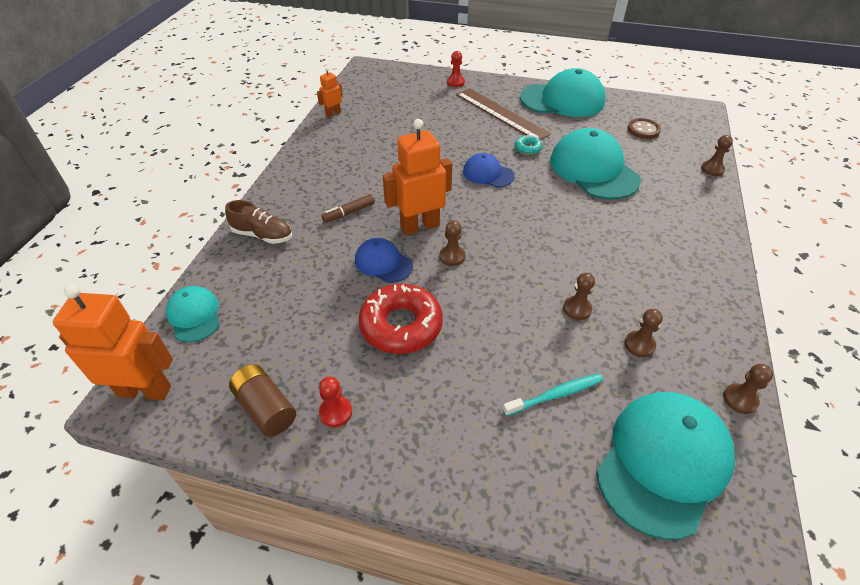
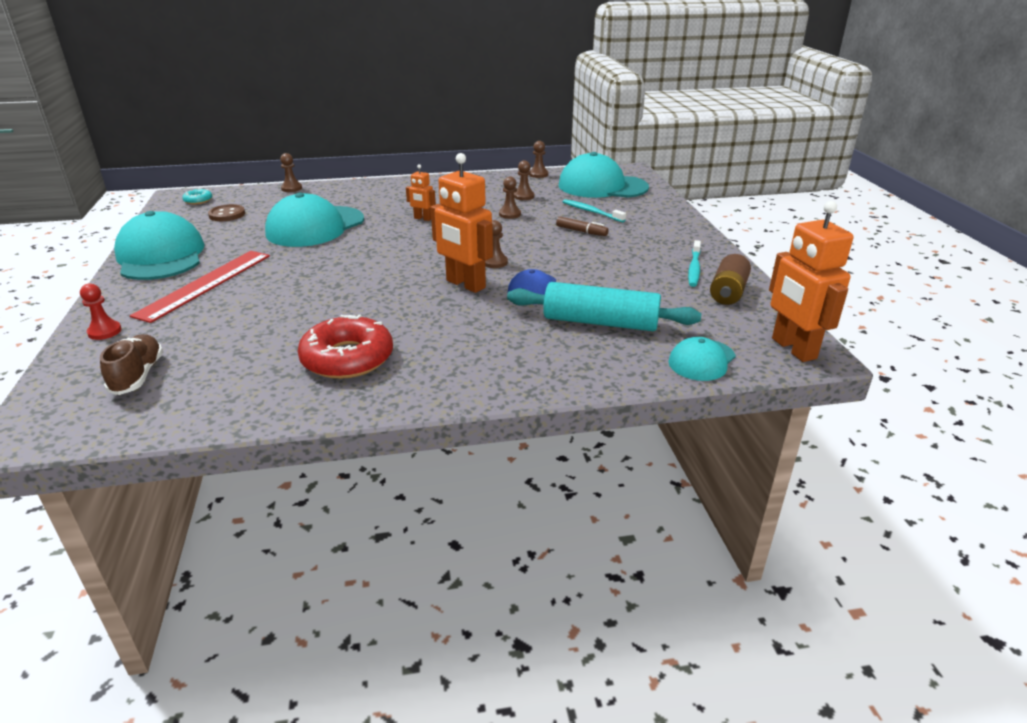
camera: 115 degrees left, 15 degrees down
(262, 235) = (558, 366): brown shoe -> brown shoe (138, 376)
(297, 281) = (600, 322): none -> turquoise rolling pin
(333, 113) = (233, 413): orange robot -> orange robot (422, 218)
(336, 412) = (694, 268): red pawn -> turquoise toothbrush
(349, 212) = (474, 326): brown marker -> brown marker (581, 231)
(401, 325) = (594, 265): red donut -> red donut (347, 358)
(488, 174) = (349, 269): blue cap -> none
(501, 114) = (205, 284): brown ruler -> red ruler
(527, 148) = (287, 259): turquoise donut -> turquoise donut (198, 200)

